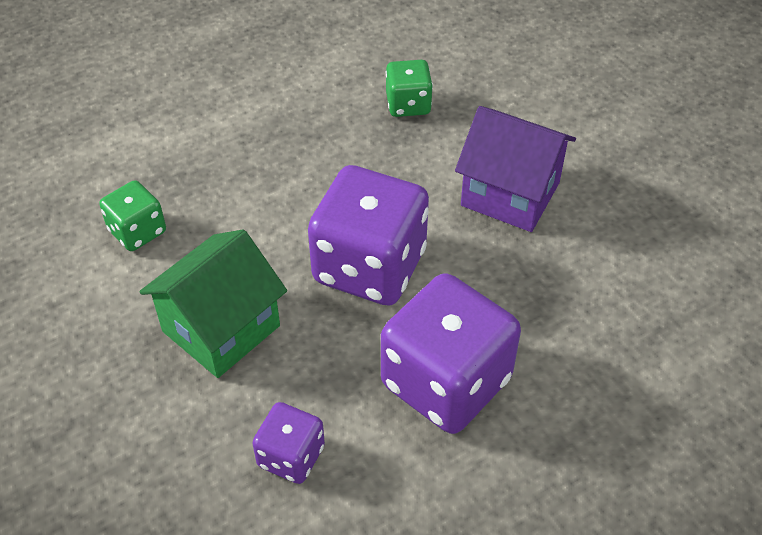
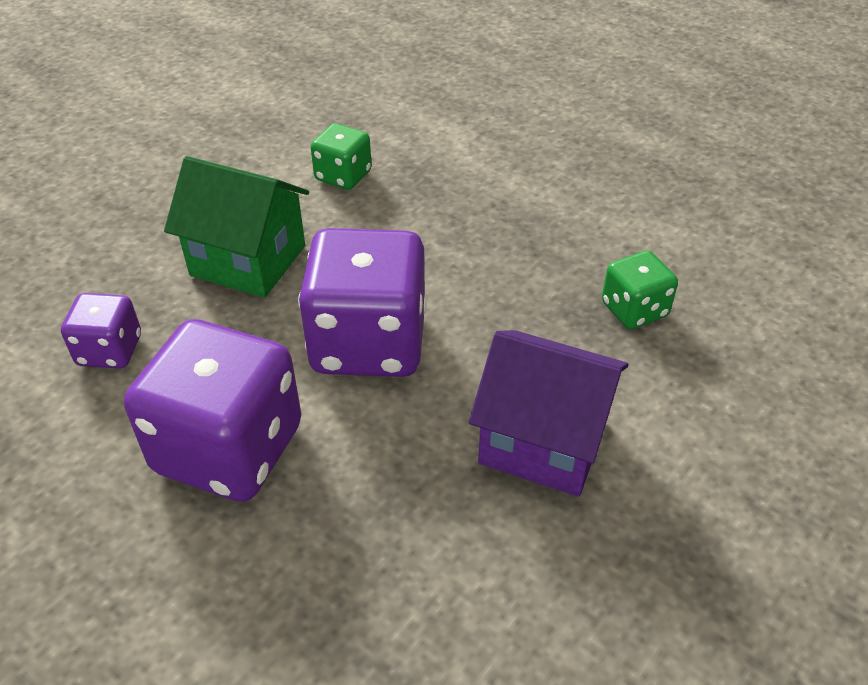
camera: 70 degrees right, 5 degrees down
(510, 194) = (543, 441): purple house -> purple house turned 75 degrees counterclockwise

